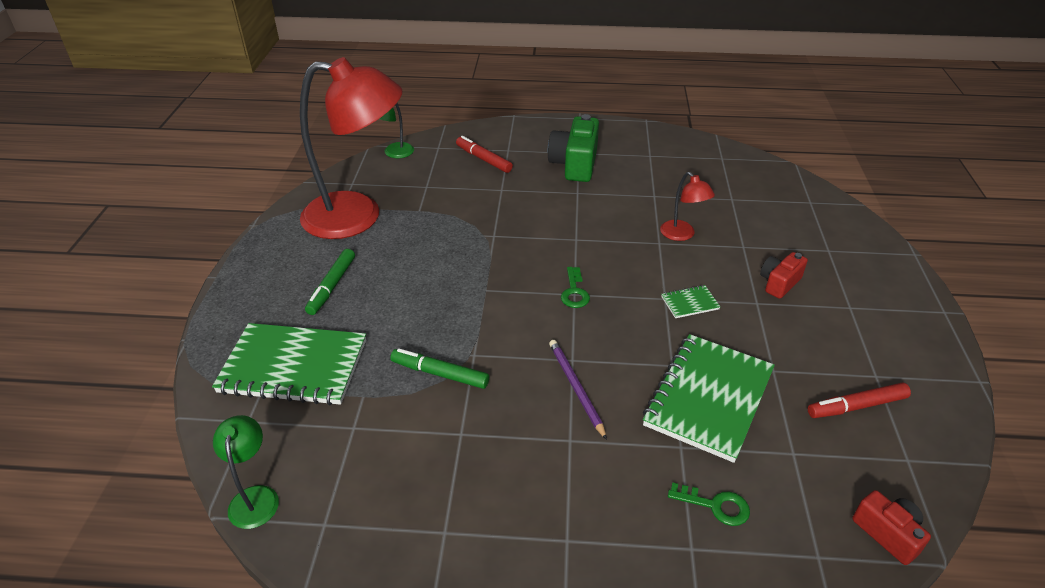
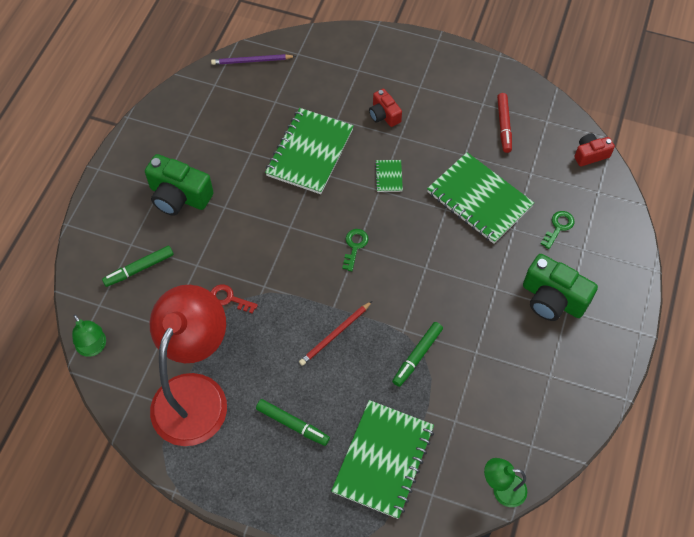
camera: 75 degrees left, 20 degrees up
(450, 297) = (335, 334): none -> red pencil
(470, 216) = (229, 298): none -> red key
(483, 159) = (139, 269): red marker -> green marker
(574, 292) = (355, 246): green key -> green key turned 90 degrees counterclockwise
(576, 388) = (452, 273): purple pencil -> purple pencil (251, 61)
(580, 516) = (552, 299): none -> green camera
(682, 235) = (309, 152): red lamp -> green notebook

